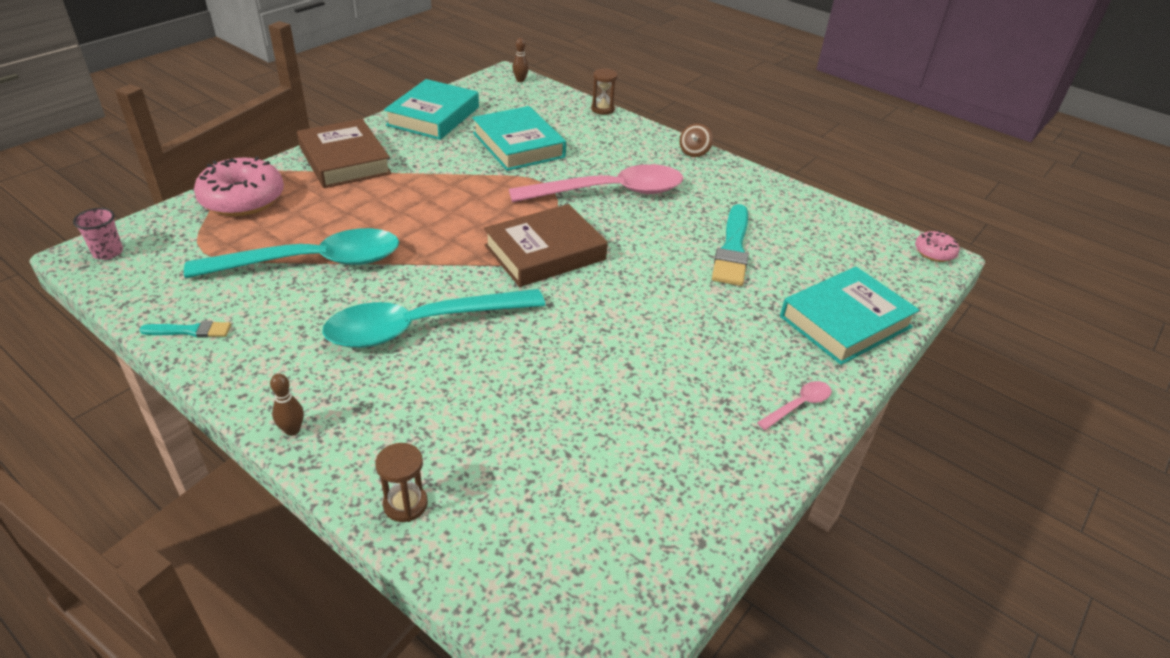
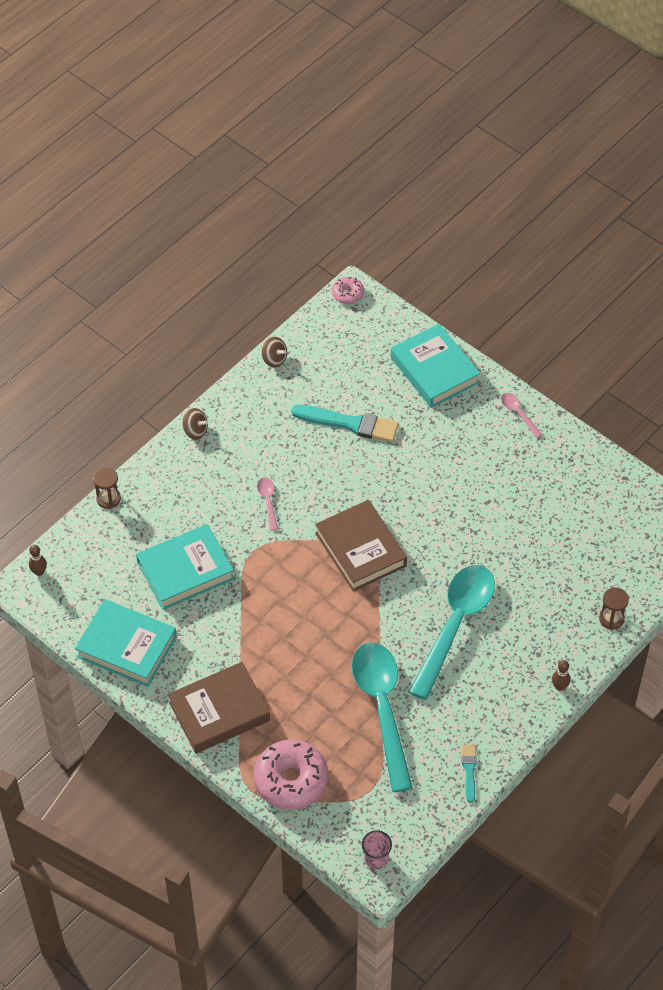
camera: 85 degrees left, 15 degrees up
(422, 326) = (455, 625): turquoise spoon -> turquoise spoon turned 135 degrees counterclockwise
(609, 192) = (268, 501): pink spoon -> pink spoon, size x0.40
(808, 199) = (274, 359): none -> brown spinning top

